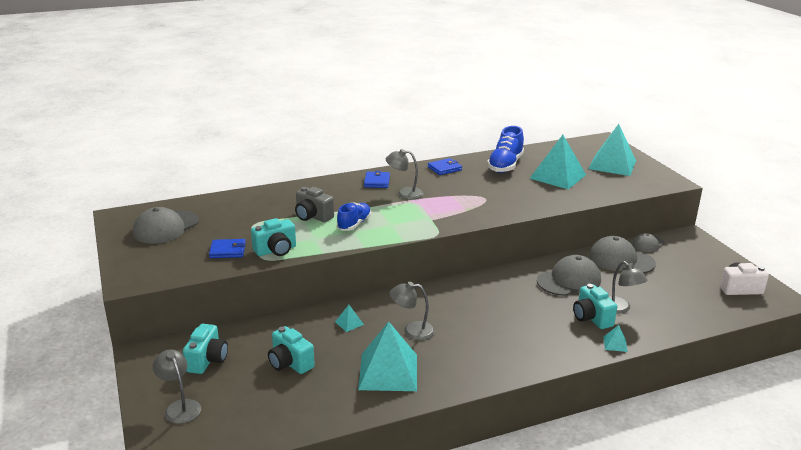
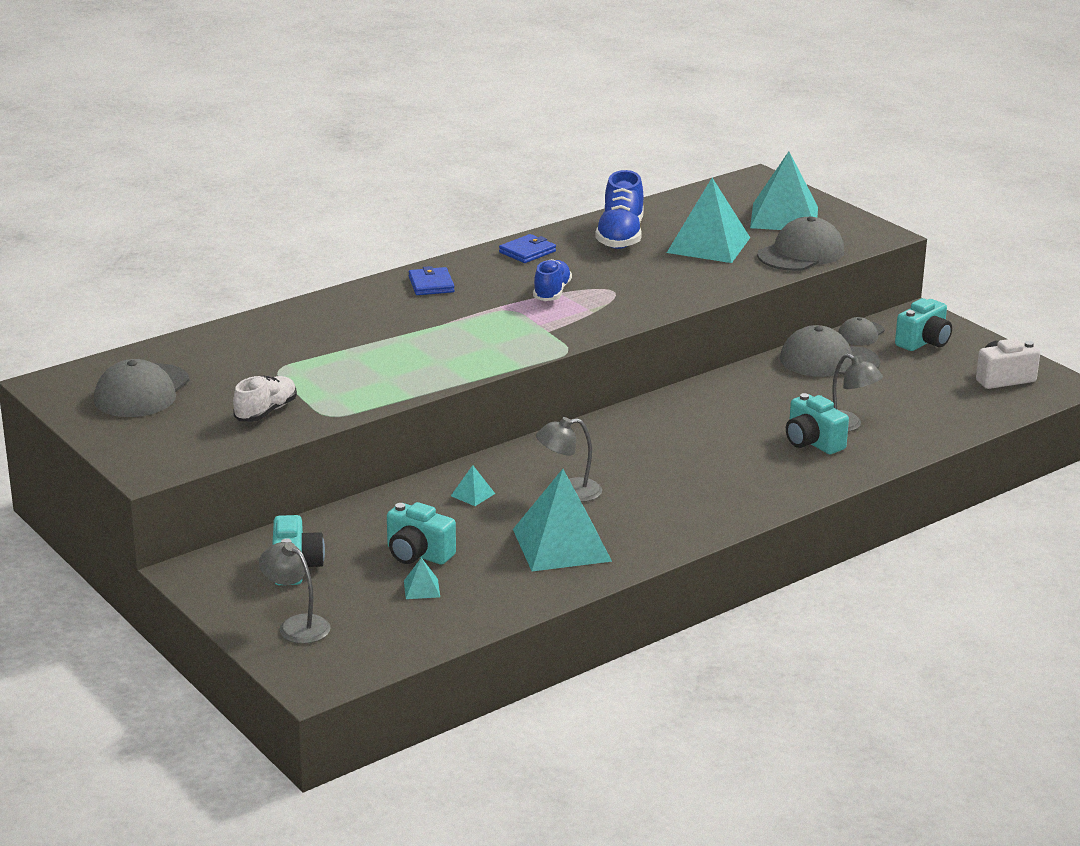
camera: 15 degrees left, 0 degrees up
(228, 251) = (266, 412): blue wallet -> white shoe
(276, 250) = (339, 402): turquoise camera -> turquoise camera (924, 342)
(313, 216) = (363, 348): grey camera -> none
(354, 224) = (434, 352): blue shoe -> blue shoe (552, 292)
(404, 193) = (485, 297): grey lamp -> none
(569, 280) = (764, 398): grey cap -> grey cap (801, 253)
(615, 344) = (854, 470): turquoise pyramid -> turquoise pyramid (421, 589)

